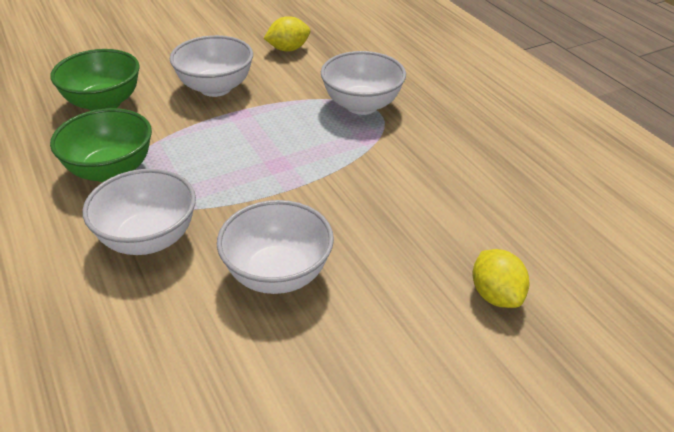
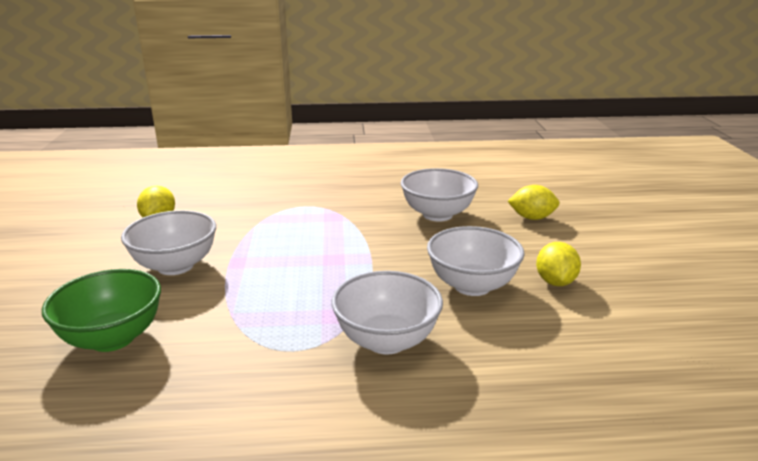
camera: 65 degrees left, 15 degrees down
(111, 170) = (255, 349): green bowl -> none
(326, 347) = (555, 282): none -> yellow lemon
(361, 105) = (289, 209): white bowl -> white bowl (437, 214)

